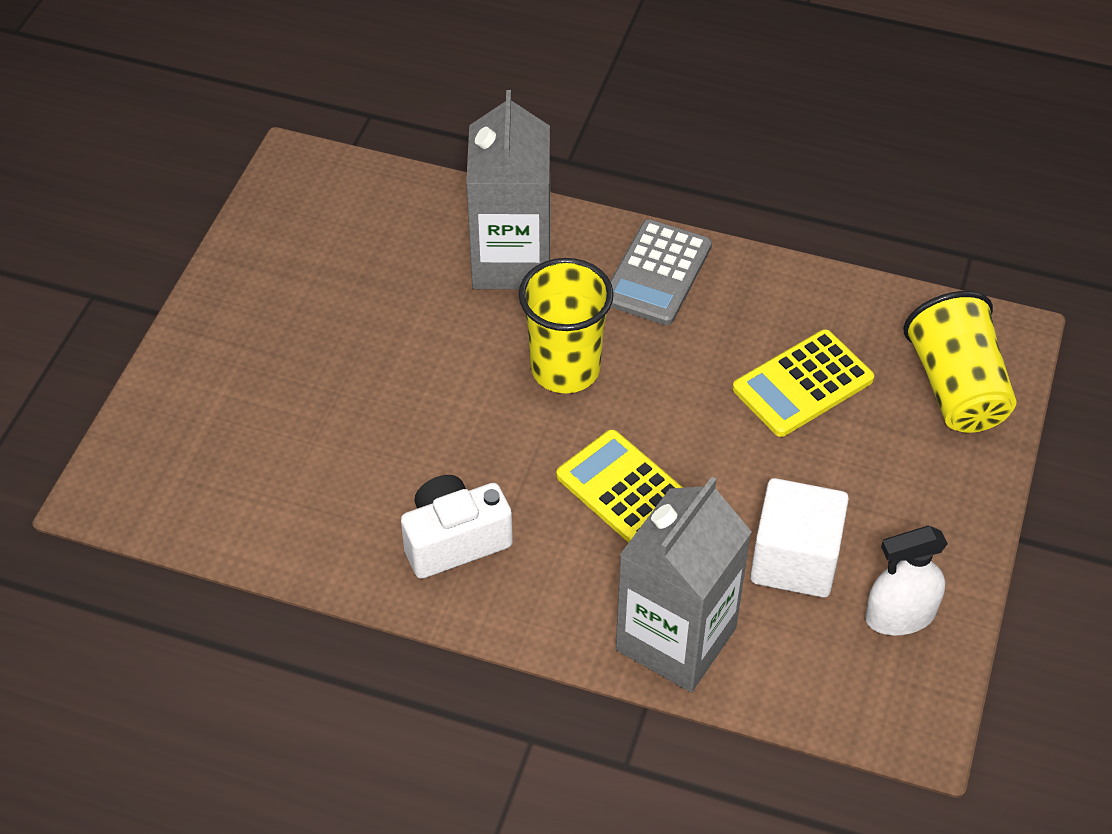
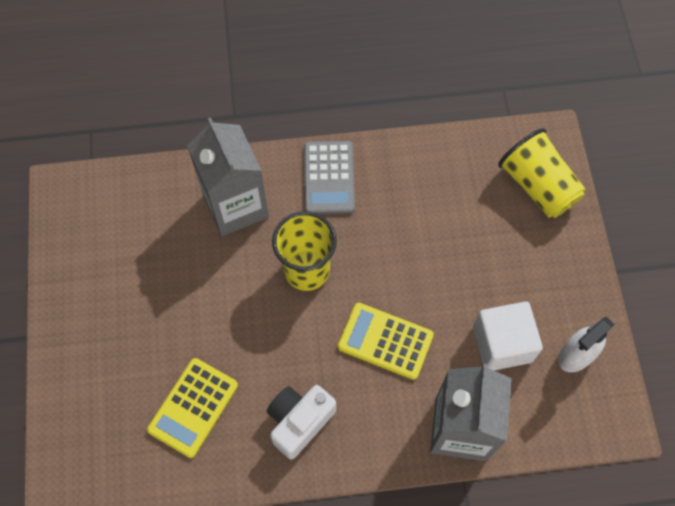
camera: 25 degrees left, 15 degrees up
(803, 384) = (451, 221): yellow calculator -> yellow calculator (193, 407)

